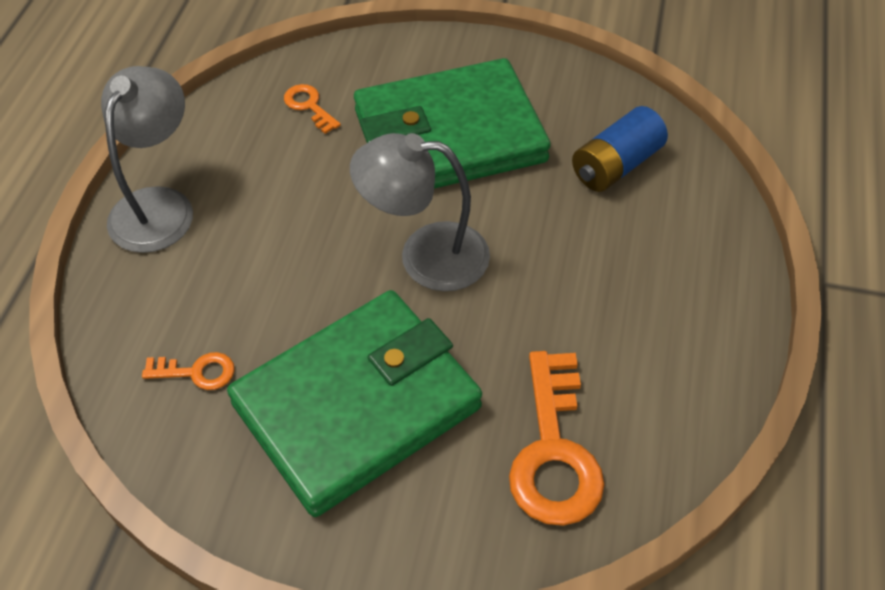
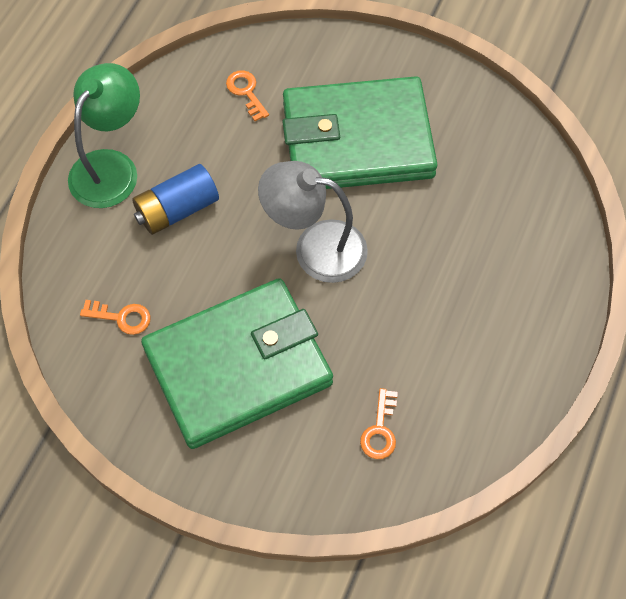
camera: 10 degrees right, 10 degrees up
(159, 205) = (111, 167): grey lamp -> green lamp
(554, 452) = (380, 430): orange key -> orange key, size x0.50
(615, 165) = (490, 190): blue battery -> blue battery (177, 210)

